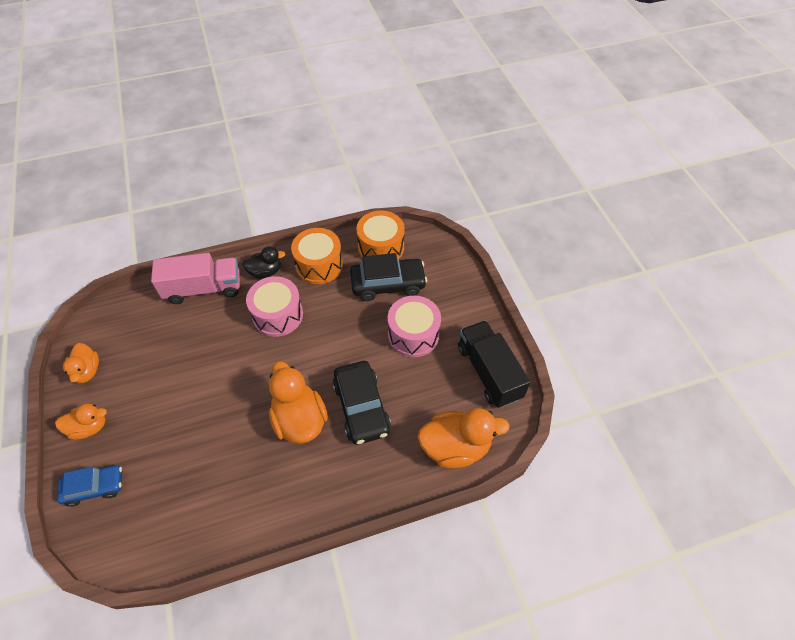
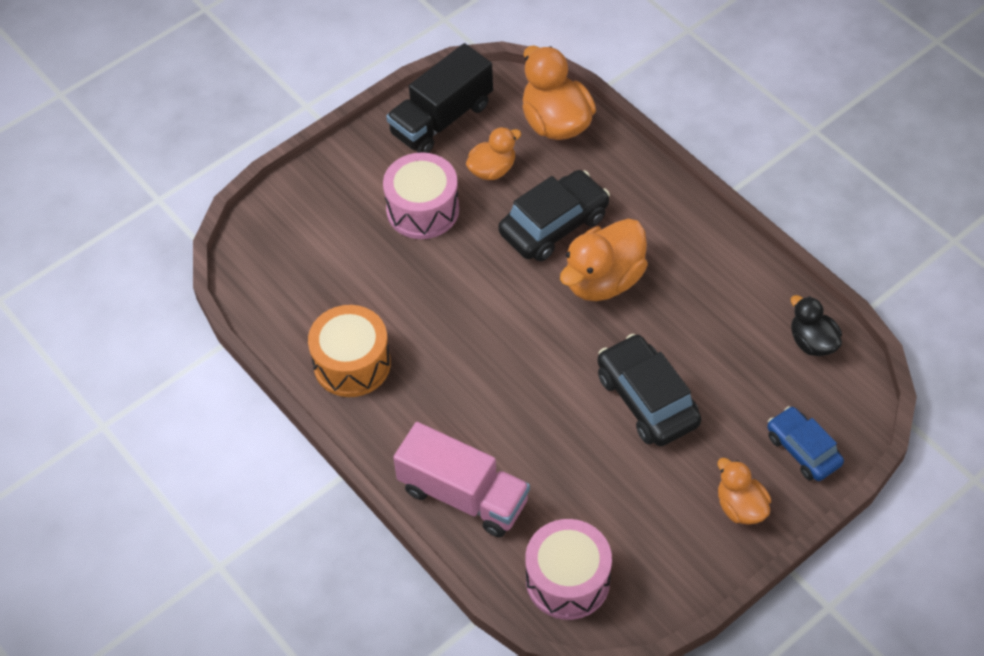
camera: 110 degrees left, 0 degrees up
(87, 371) = (669, 565): orange duck -> orange duck (492, 169)
(203, 289) = (463, 495): pink truck -> pink truck turned 150 degrees clockwise
(265, 272) = (395, 428): black duck -> black duck (812, 342)
(278, 315) = (464, 375): pink drum -> pink drum (567, 580)
(381, 247) = (284, 299): orange drum -> none
(388, 284) = (351, 266): black car -> black car (647, 399)

